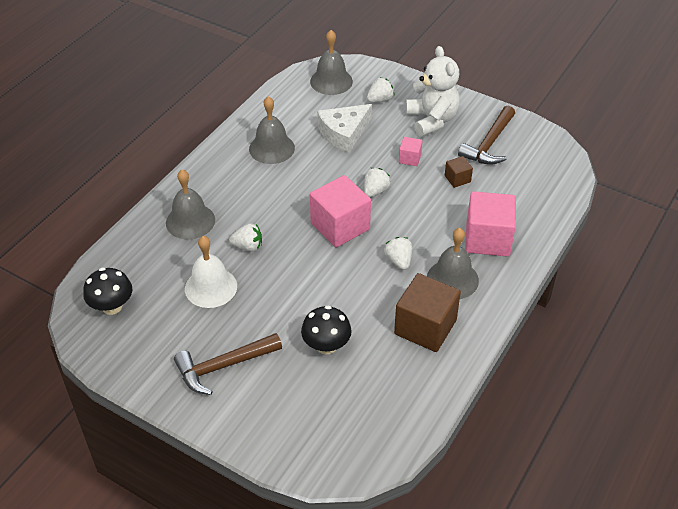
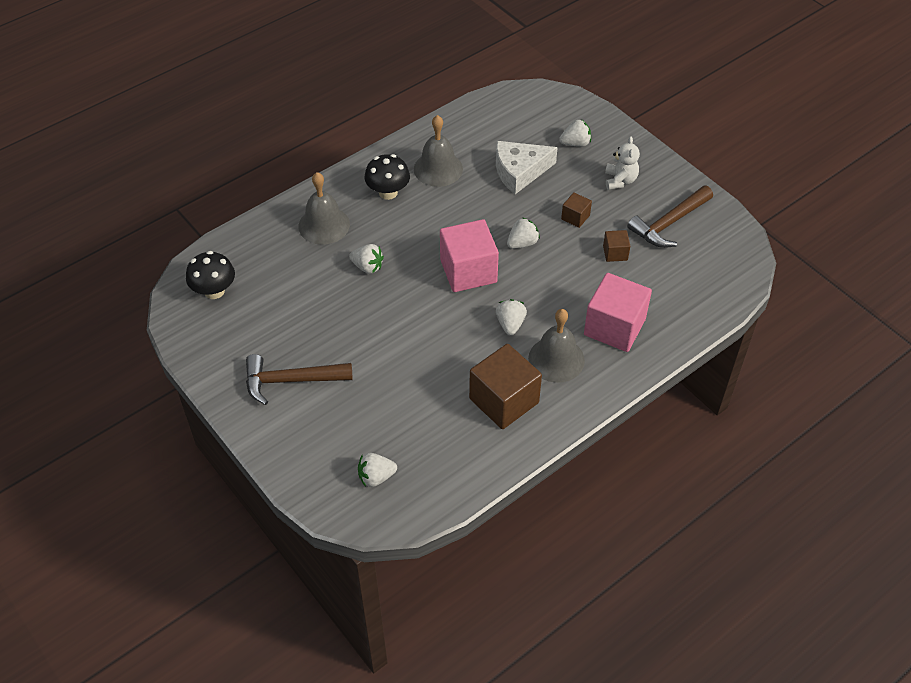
camera: 20 degrees right, 5 degrees up
(211, 287) = (314, 298): white bell -> none
(326, 346) = (397, 390): black mushroom -> black mushroom (388, 192)
(331, 81) = (533, 110): grey bell -> none
(344, 429) = (376, 477): none -> white strawberry
(410, 158) = (575, 217): pink cube -> brown cube
(432, 120) = (620, 180): white teddy bear -> white teddy bear, size x0.58

